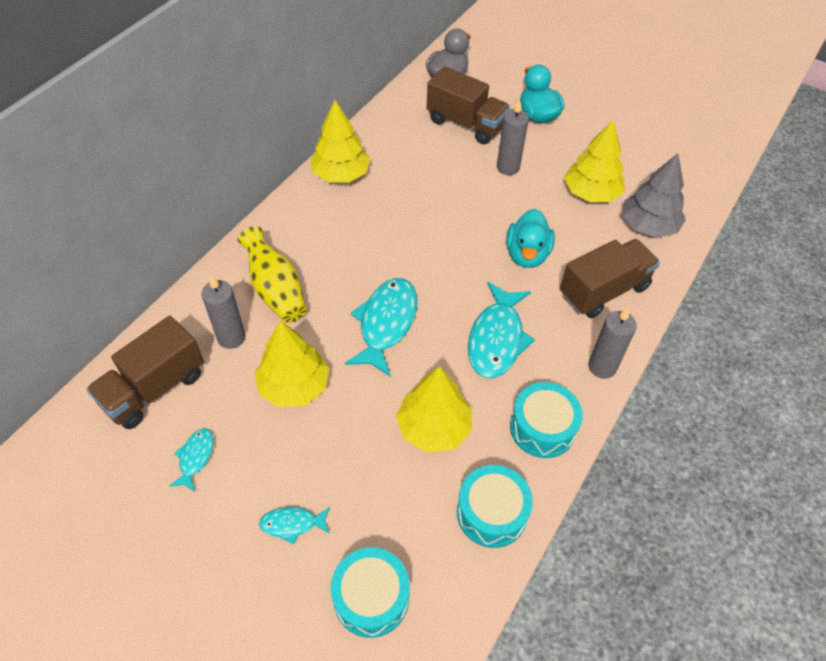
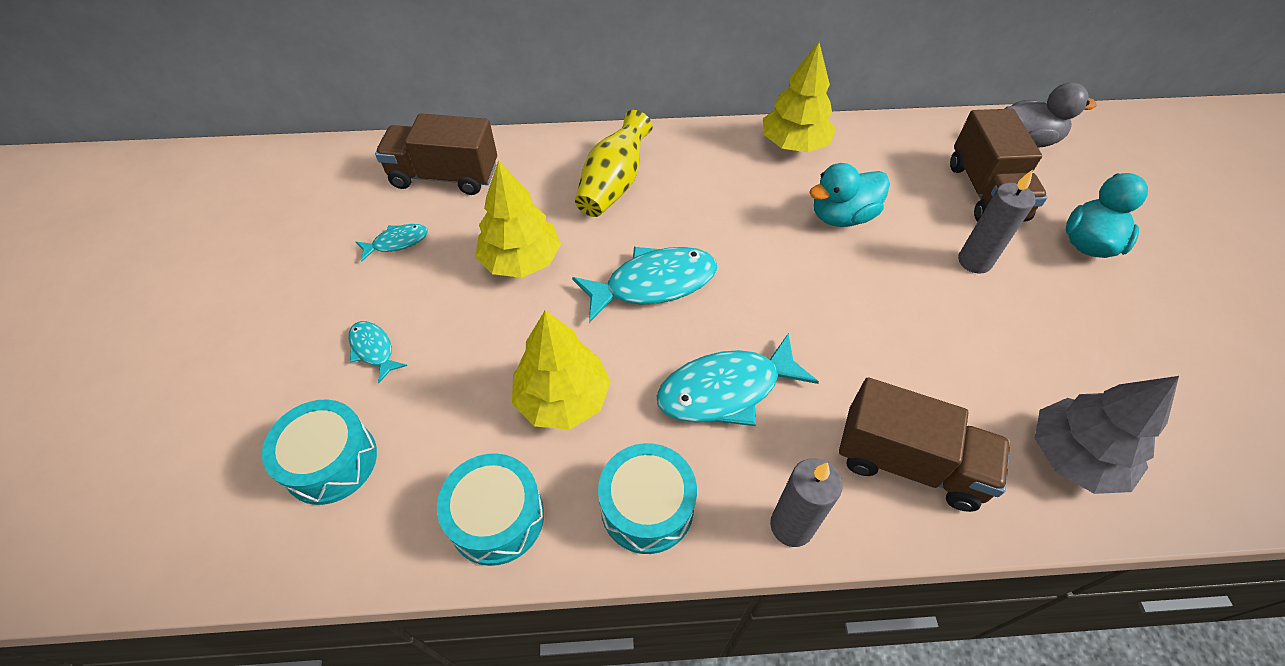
camera: 55 degrees right, 0 degrees up
(231, 337) = (535, 189): grey candle -> none
(527, 254) = (872, 351): turquoise duck -> turquoise duck (842, 216)
(591, 193) = (1043, 362): yellow tree -> none

